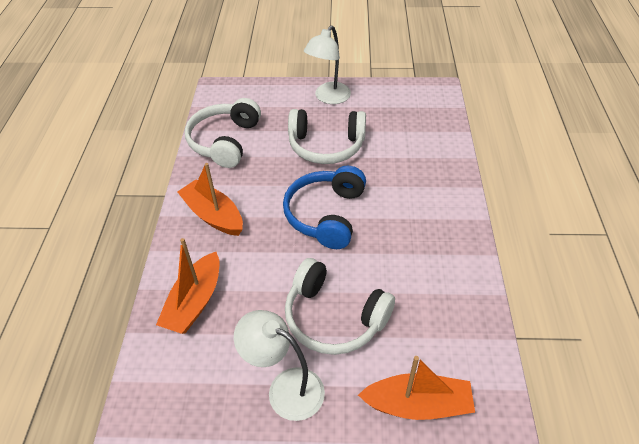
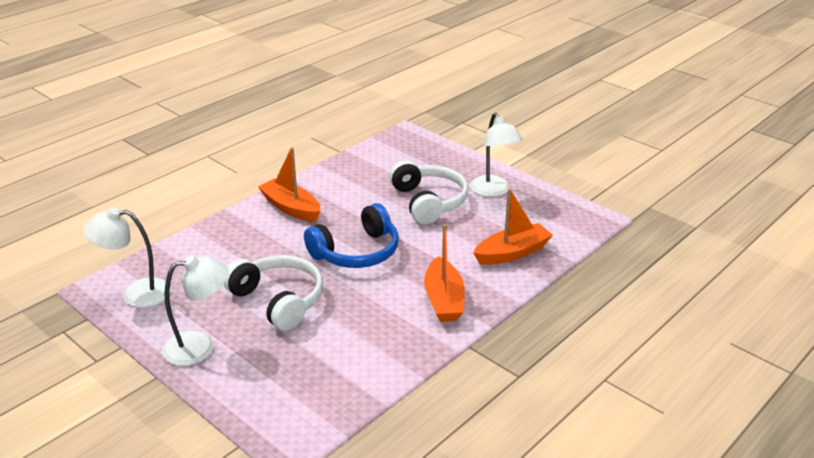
camera: 140 degrees left, 15 degrees down
(224, 141) = (361, 363): white headphones -> none
(414, 100) = (136, 293): none -> white lamp
(417, 404) = (430, 156): orange boat -> orange boat (291, 208)

